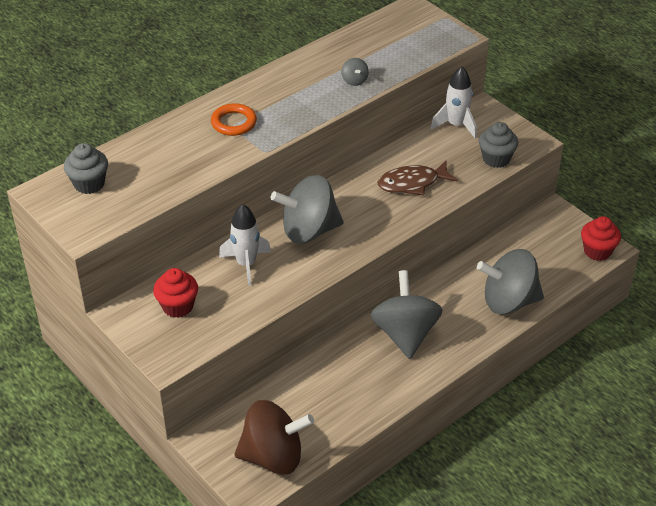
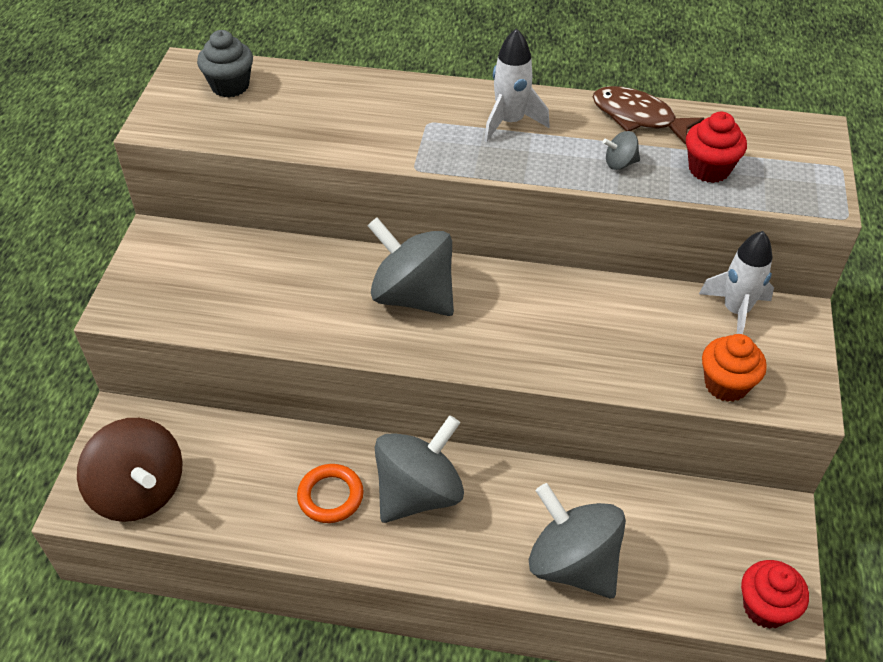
camera: 50 degrees right, 5 degrees up
(178, 306) = (201, 269): red cupcake -> red cupcake (709, 169)
(234, 123) = (433, 120): orange ring -> orange ring (330, 496)
(246, 264) = (311, 280): white rocket -> white rocket (510, 122)
(354, 80) = (620, 163): grey spinning top -> grey spinning top turned 45 degrees clockwise
(412, 183) = (588, 334): brown fish -> brown fish (638, 117)
(496, 159) = (726, 385): grey cupcake -> orange cupcake

